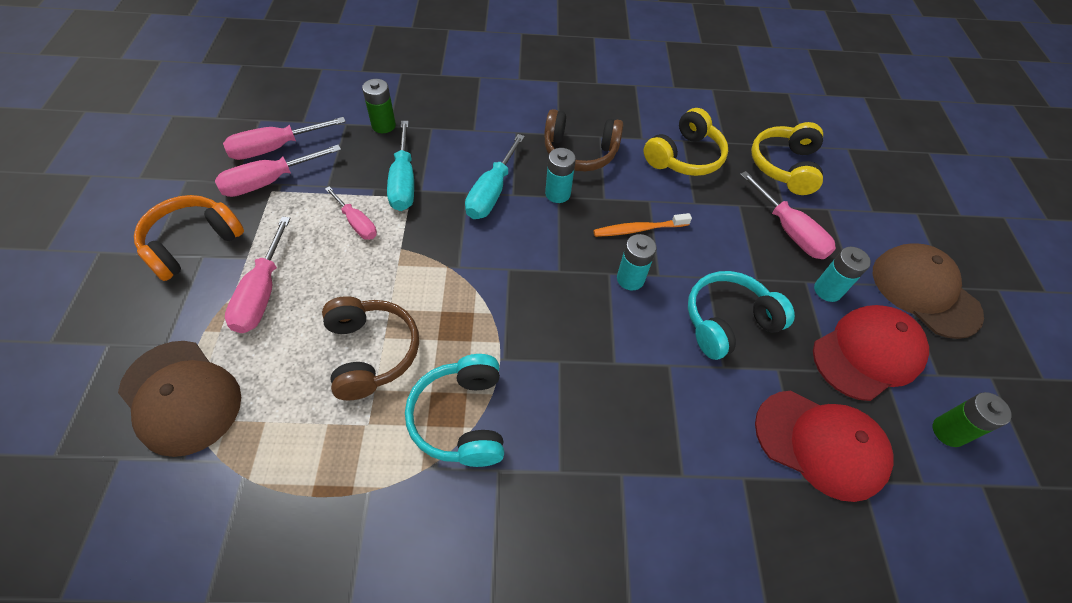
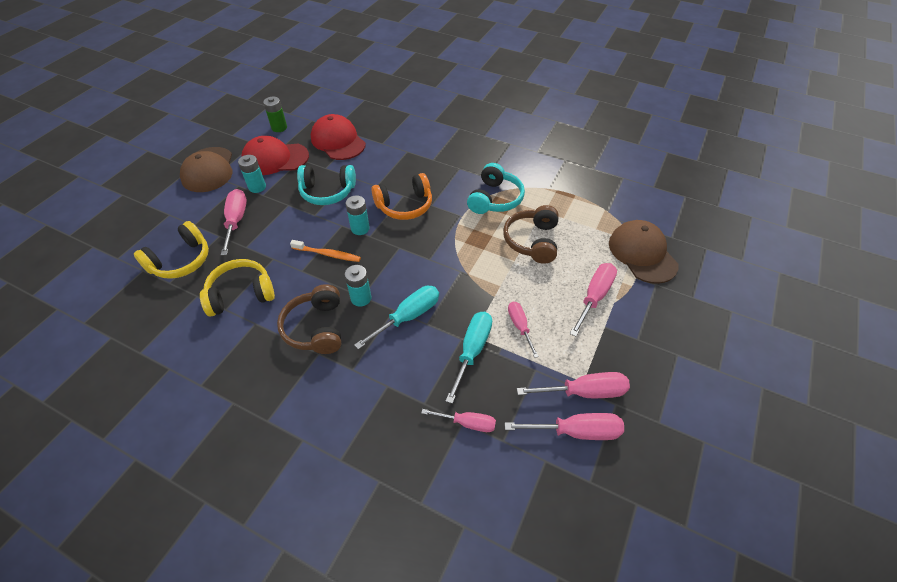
camera: 150 degrees left, 5 degrees down
(192, 243) = (646, 352): orange headphones -> orange headphones (405, 206)
(383, 125) = (467, 423): green battery -> pink screwdriver
(579, 152) = (316, 328): brown headphones -> brown headphones turned 135 degrees counterclockwise

